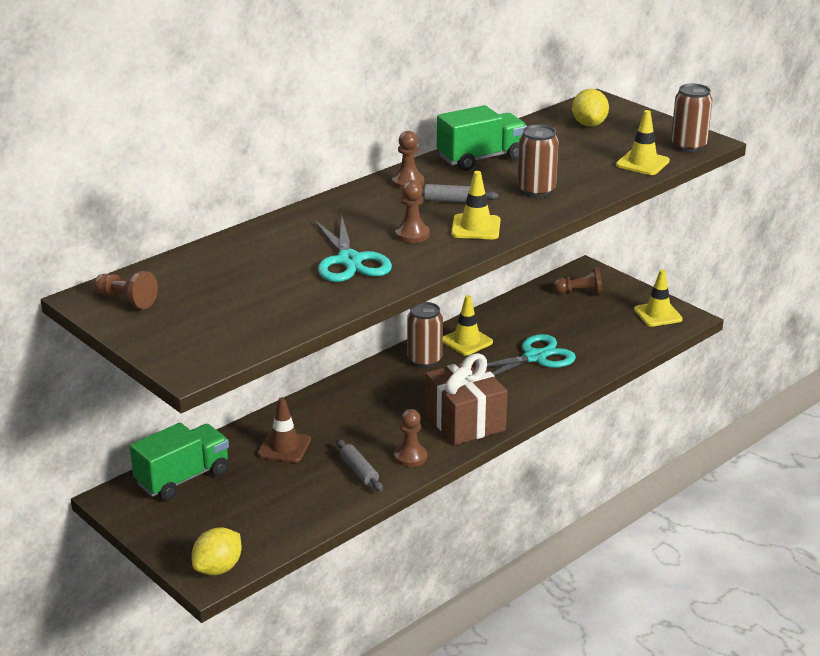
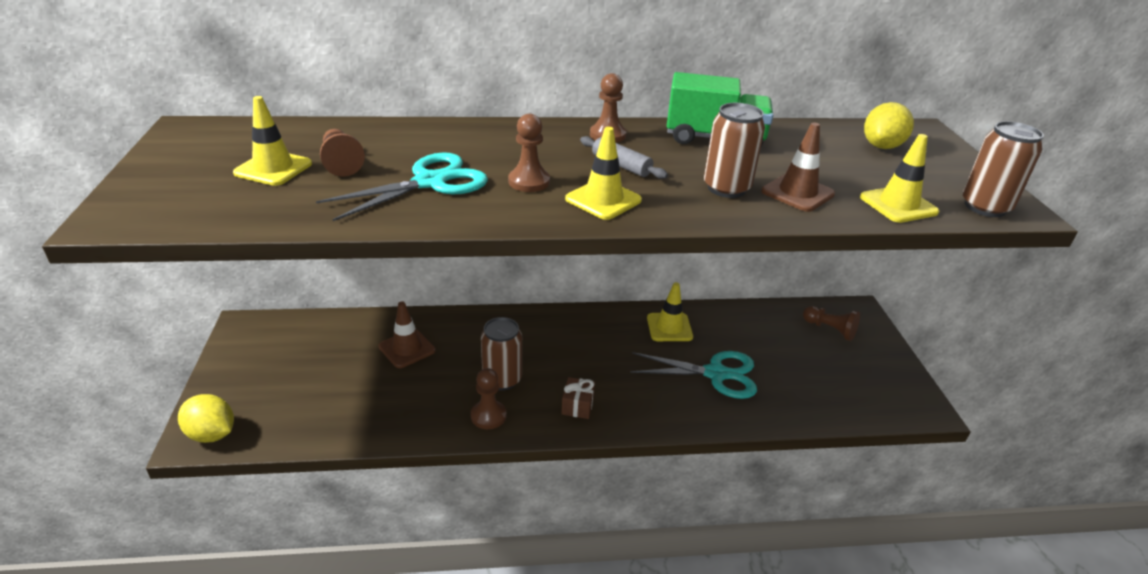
camera: 35 degrees right, 5 degrees up
(126, 300) = (203, 141): brown pawn -> brown pawn (341, 163)
(183, 478) = (305, 335): green truck -> none
(218, 568) = (212, 434): yellow lemon -> yellow lemon turned 45 degrees clockwise
(350, 261) = (430, 182): turquoise scissors -> turquoise scissors turned 150 degrees counterclockwise
(359, 471) = (431, 405): grey rolling pin -> none
(424, 360) = (612, 327): brown can -> brown can (502, 379)
(465, 421) = (577, 406): brown gift -> brown gift, size x0.43
(579, 177) = (797, 193): none -> brown traffic cone
(658, 314) = (893, 390): yellow traffic cone -> yellow traffic cone (273, 168)

